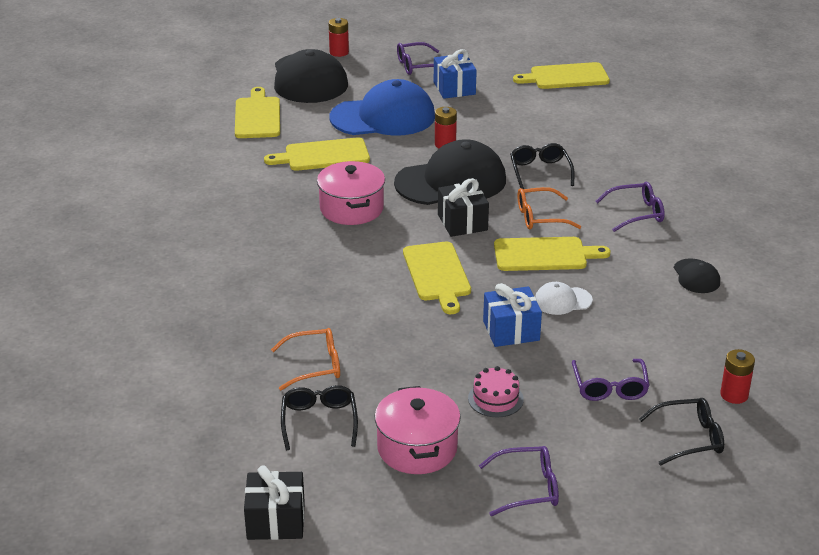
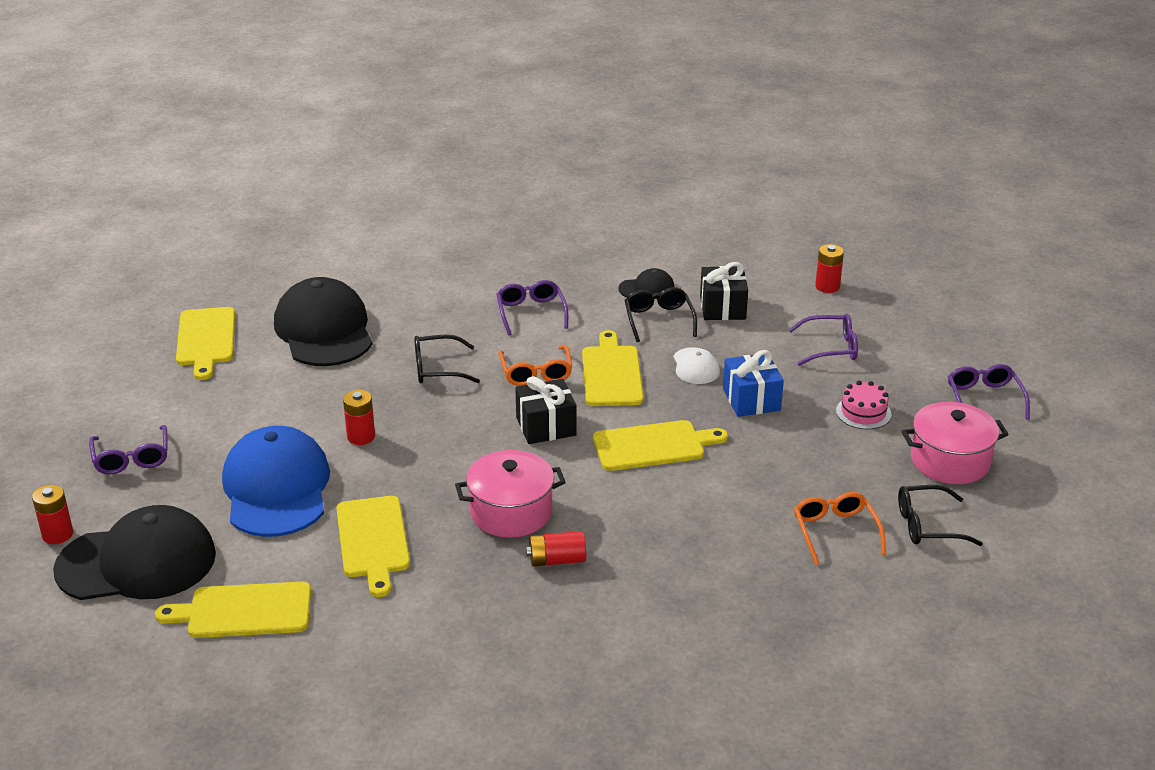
camera: 90 degrees left, 0 degrees up
(276, 520) = (1083, 548): black gift -> black gift (722, 307)
(293, 228) = (557, 560): none -> red battery
(451, 181) = (453, 433): black cap -> black cap (324, 330)
(454, 88) = (210, 427): blue gift -> none
(689, 438) = (892, 313): black glasses -> black glasses (658, 320)

